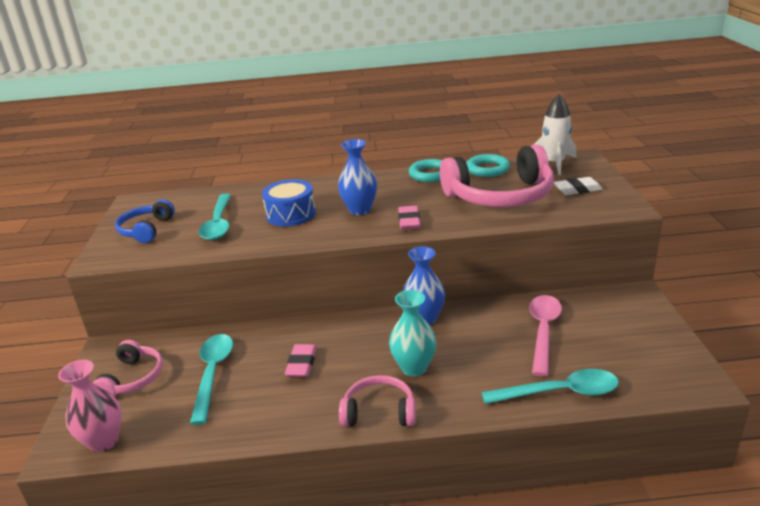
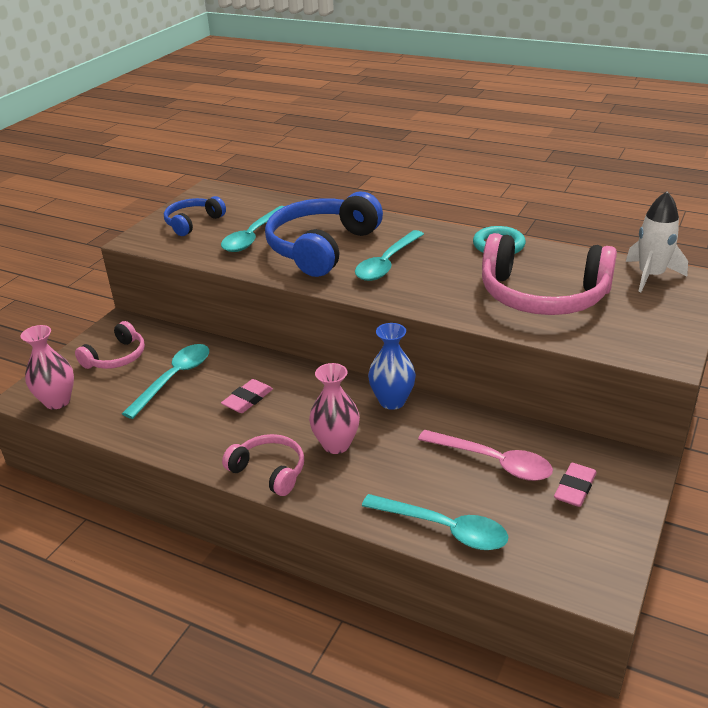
camera: 30 degrees right, 5 degrees up
(291, 214) = (321, 247): blue drum -> blue headphones
(360, 210) = (386, 264): blue vase -> turquoise spoon
(409, 221) = (419, 292): pink eraser -> pink eraser (574, 488)
(414, 368) = (336, 444): turquoise vase -> pink vase
(487, 169) = (566, 258): turquoise ring -> none
(543, 331) = (494, 462): pink spoon -> pink spoon turned 75 degrees clockwise
(577, 189) = (638, 317): white eraser -> none

